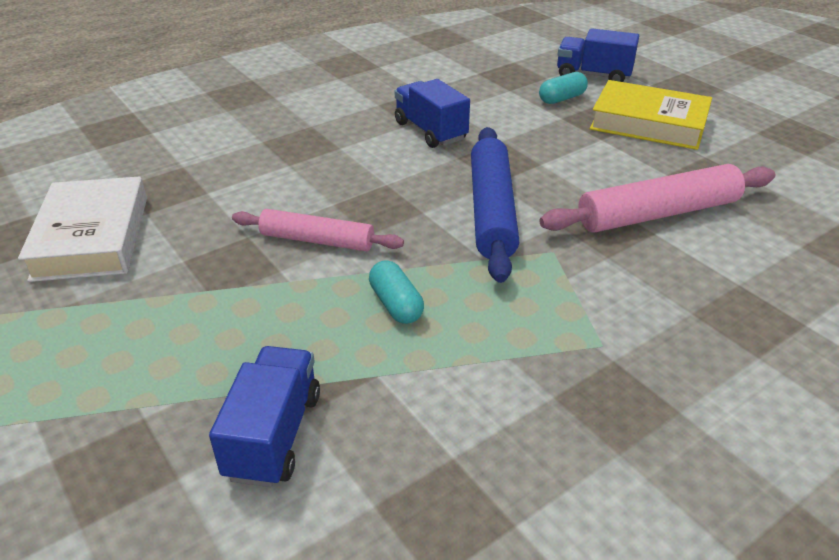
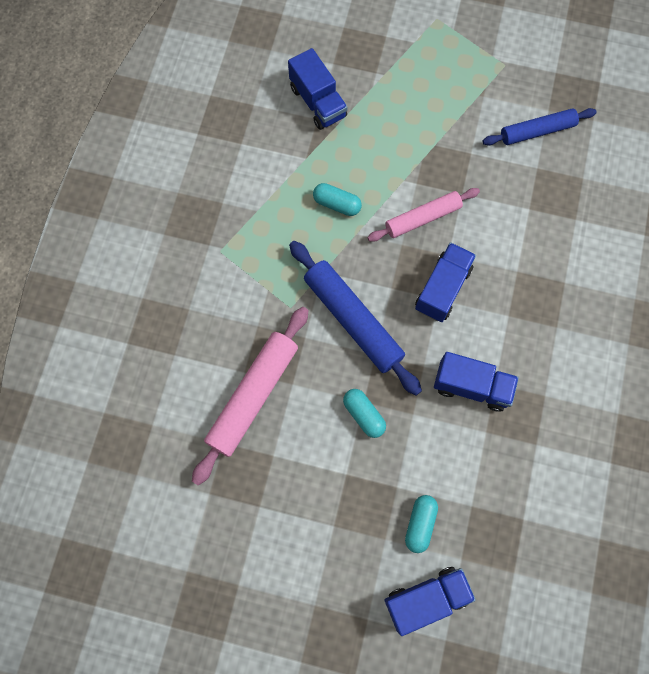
camera: 140 degrees right, 35 degrees up
(92, 237) = (537, 131): white book -> blue rolling pin
(373, 187) = (442, 288): none -> blue truck
(549, 158) = (364, 415): none -> turquoise capsule
(648, 123) = (327, 532): yellow book -> none

